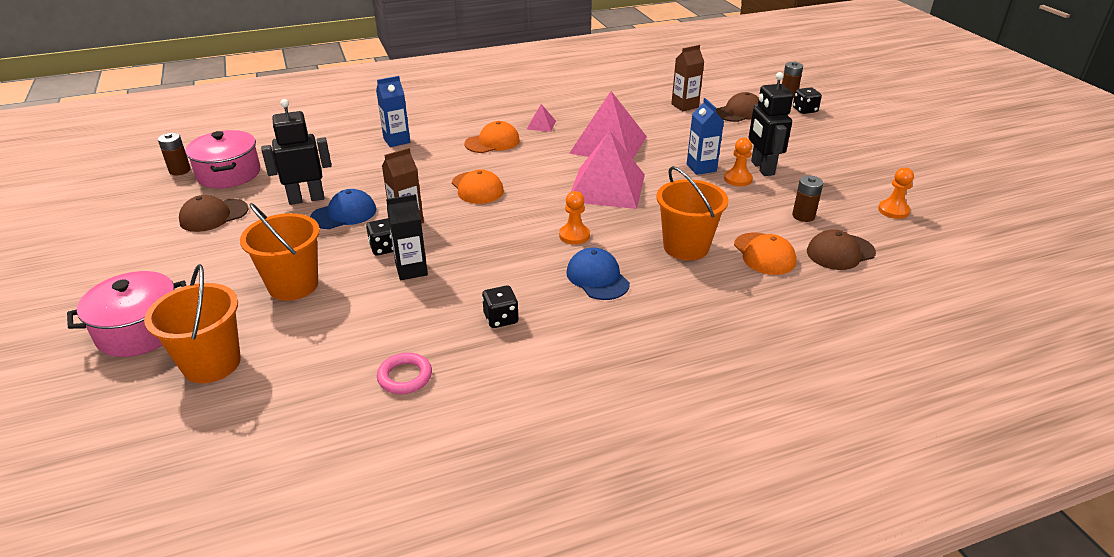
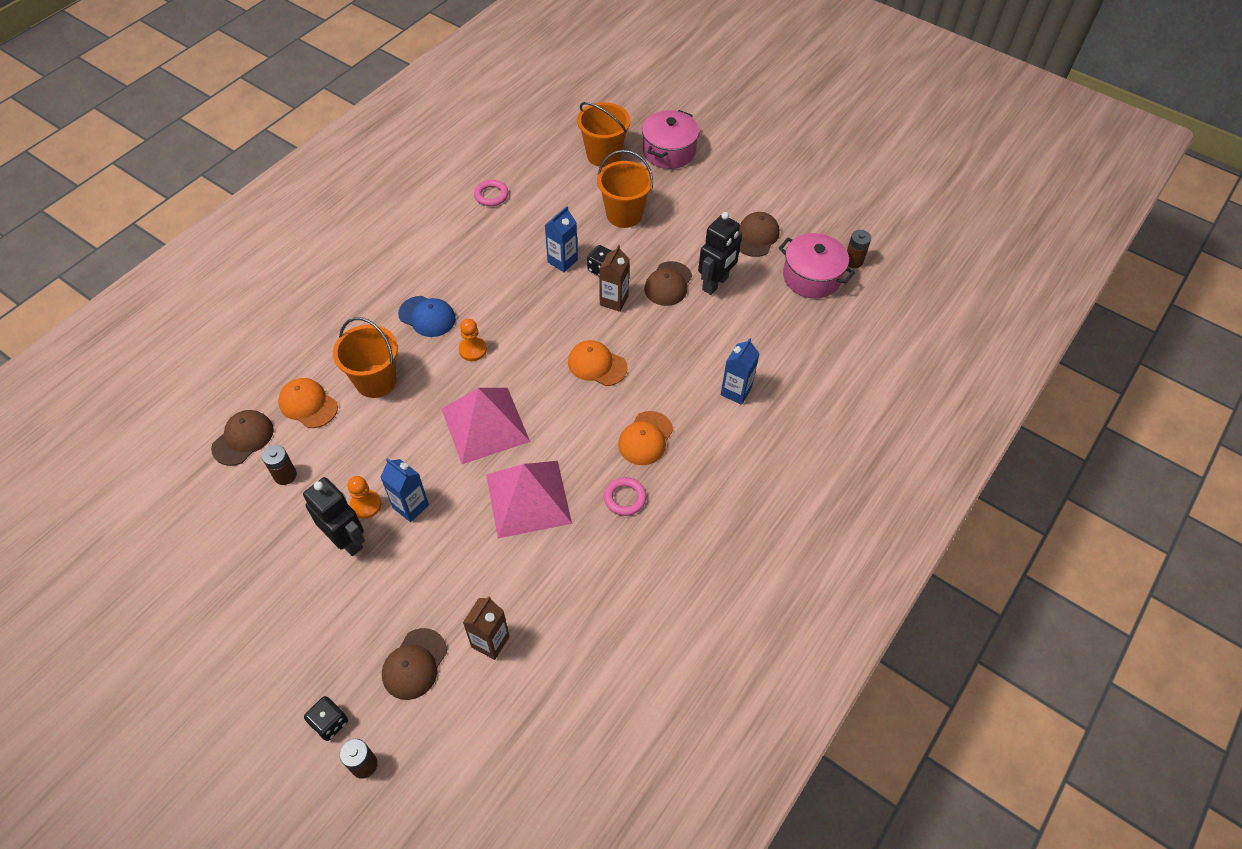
camera: 145 degrees right, 20 degrees up
(344, 214) = (668, 284): blue cap -> brown cap
(411, 270) = (562, 261): black carton -> blue carton
(501, 318) = (468, 254): black dice -> none
(541, 125) = (625, 498): pink pyramid -> pink ring
(893, 210) = (197, 530): orange pawn -> none

